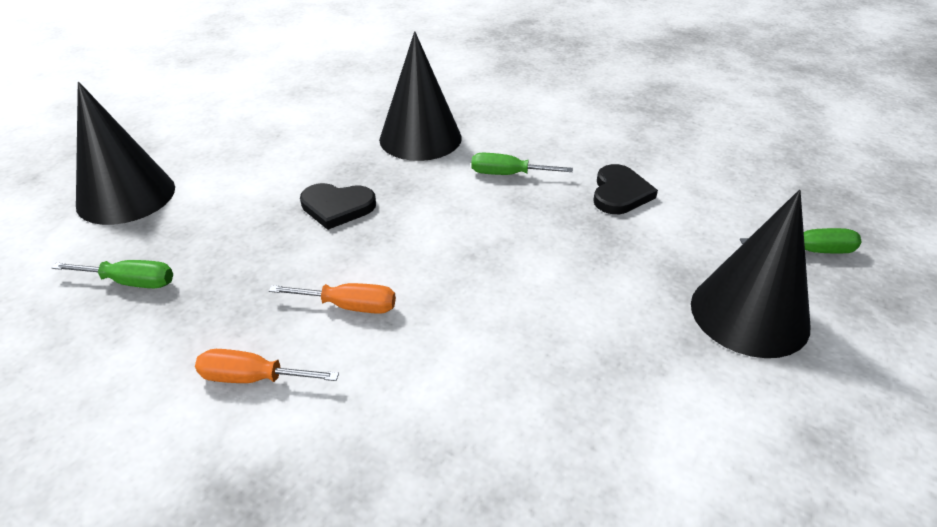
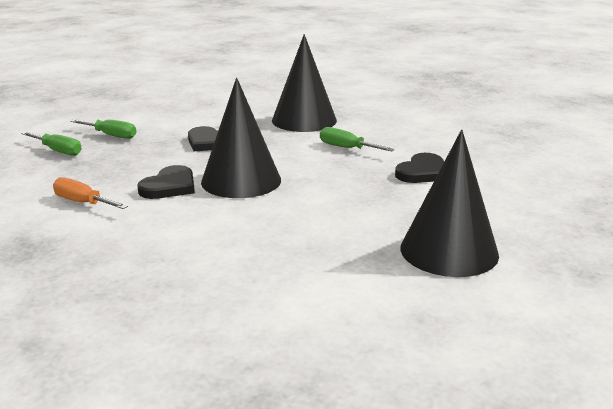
camera: 25 degrees right, 15 degrees down
(126, 196) = (91, 115): black cone -> black cone (241, 180)
(349, 306) = (169, 186): orange screwdriver -> black heart
(810, 251) = (548, 231): green screwdriver -> green screwdriver (111, 135)

